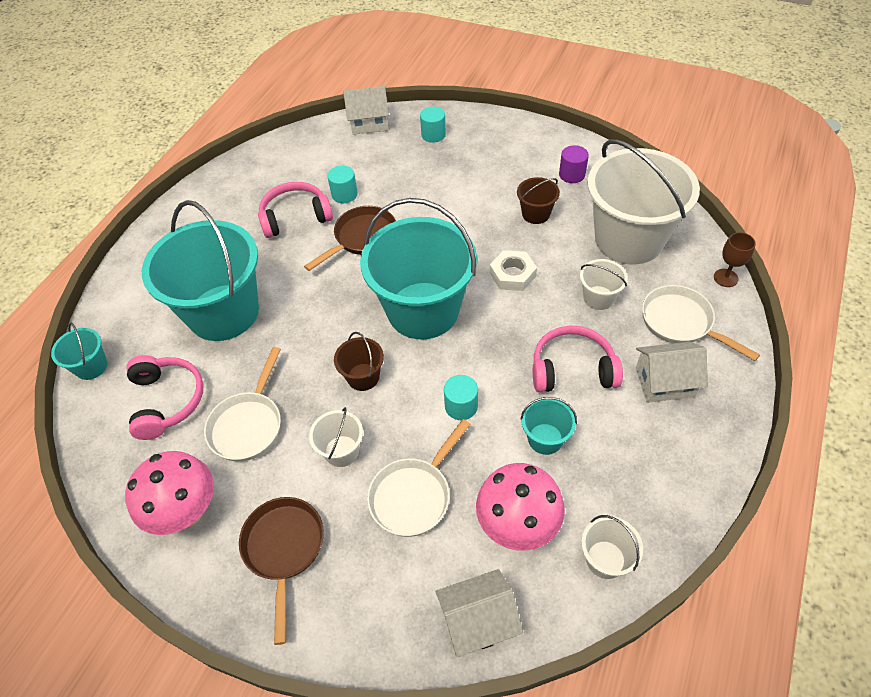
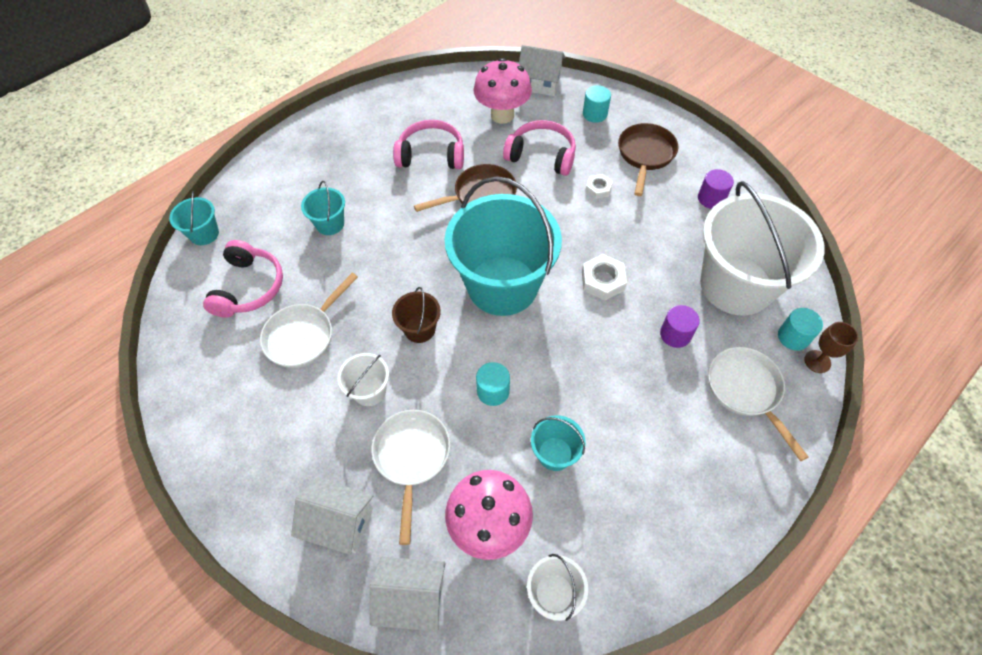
camera: 20 degrees right, 5 degrees up
(186, 512) = (220, 393): pink mushroom -> pink mushroom (502, 115)
(223, 312) = (330, 224): turquoise bucket -> turquoise bucket, size x0.42
(284, 549) = (282, 460): brown pan -> brown pan (645, 155)
(344, 194) = (485, 147): turquoise cylinder -> turquoise cylinder (793, 337)
(414, 495) = (412, 458): white pan -> white pan turned 120 degrees clockwise
(469, 197) = (598, 188): none -> white nut
(536, 214) = (655, 227): brown bucket -> none
(572, 369) = (614, 396): pink headphones -> pink headphones (541, 155)
(598, 298) = (675, 334): white bucket -> purple cylinder
(664, 382) = (698, 445): white house -> white house (339, 523)

